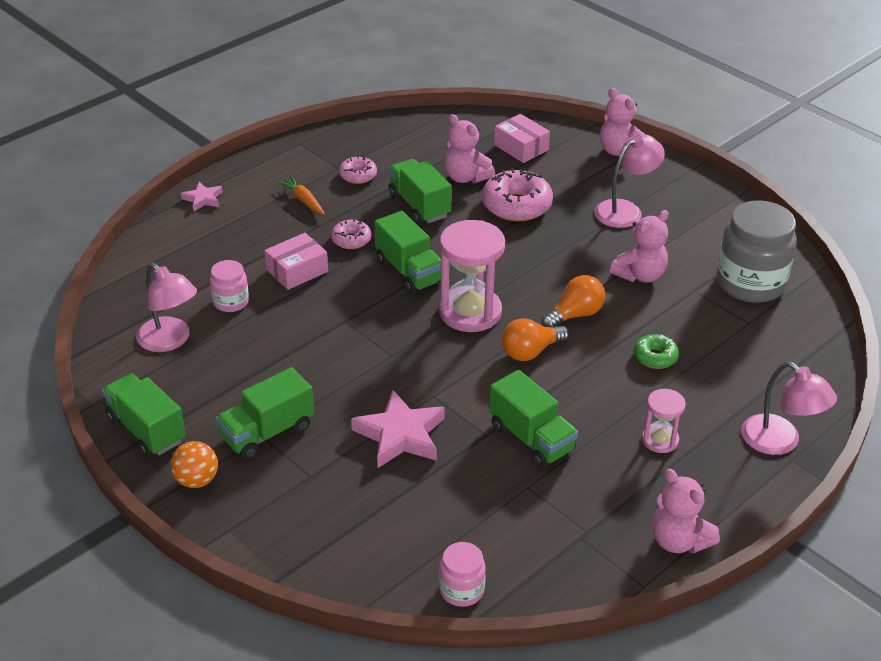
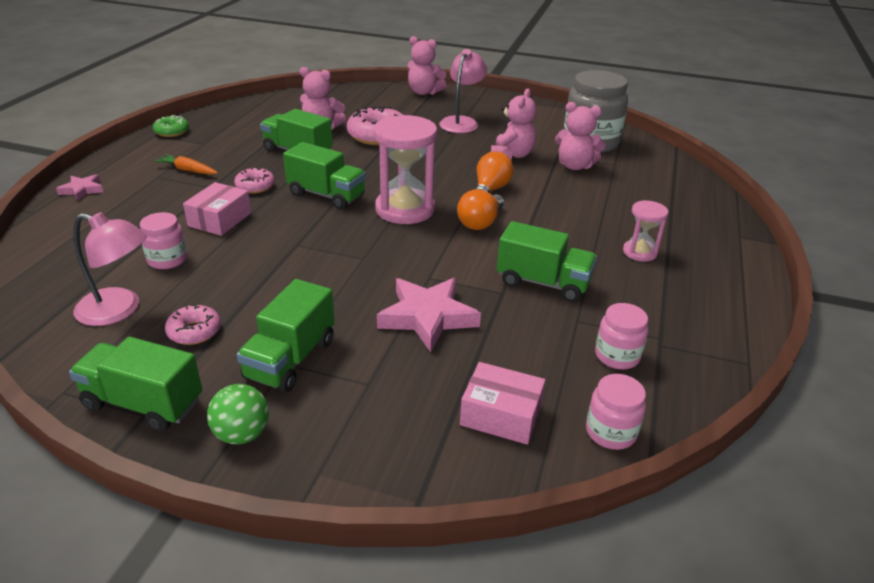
camera: 30 degrees left, 5 degrees down
(197, 480) = (242, 434): orange ball -> green ball
(358, 175) = (226, 144): pink donut -> pink donut (194, 331)
(521, 147) = (349, 103): pink box -> pink box (501, 415)
(530, 532) = (617, 356): none -> pink jar
(655, 357) = (576, 200): green donut -> green donut (172, 132)
(678, 541) = (733, 318): pink teddy bear -> pink teddy bear (575, 166)
(780, 442) = (719, 228): pink lamp -> none

